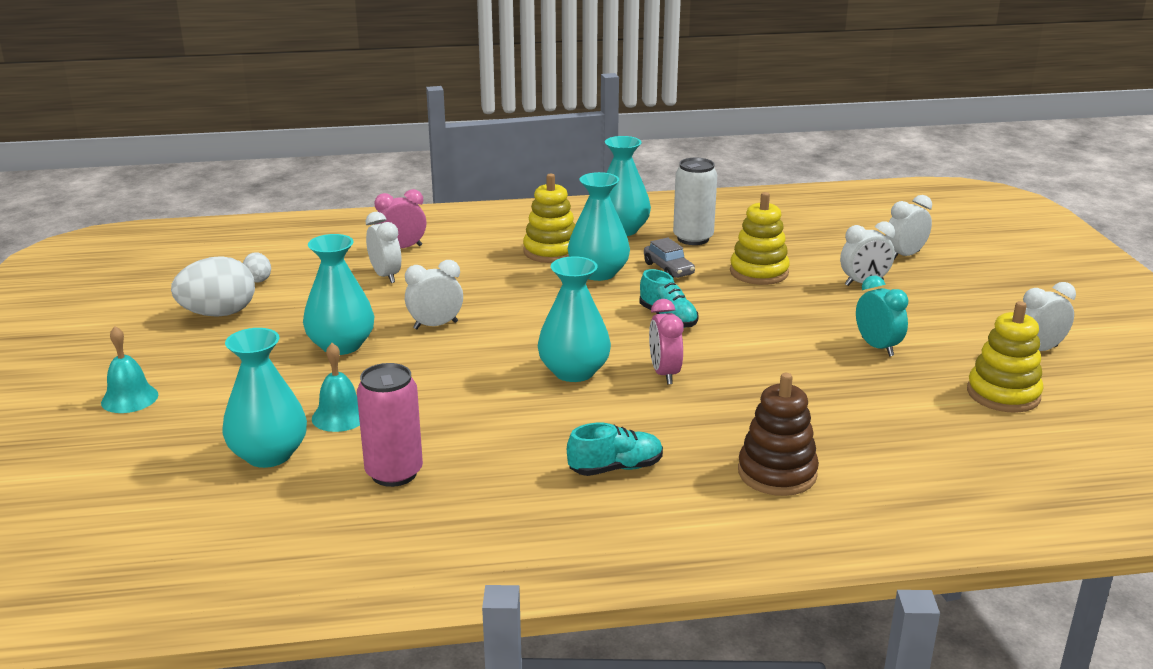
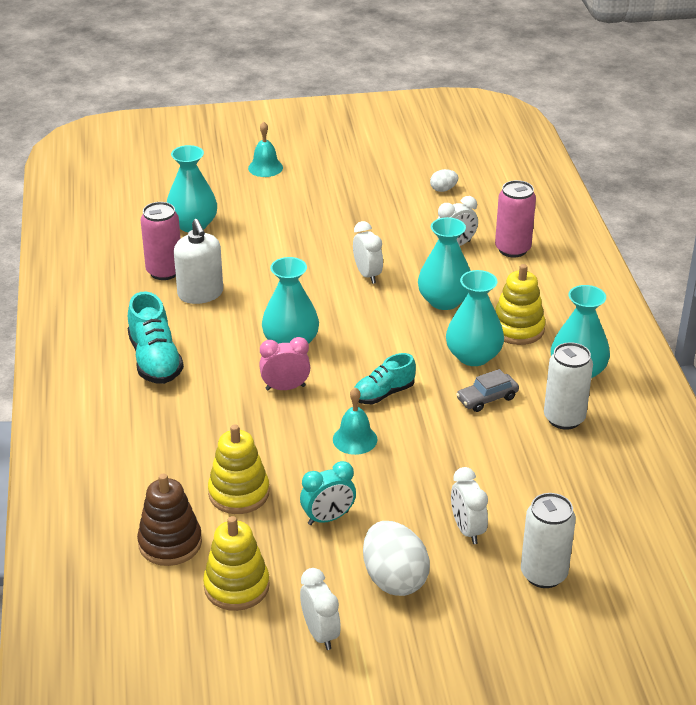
camera: 90 degrees right, 10 degrees up
(218, 314) = (384, 181): white egg -> white egg (394, 579)
(340, 416) = (235, 245): turquoise bell -> turquoise bell (355, 439)
(341, 345) = (335, 236): turquoise vase -> turquoise vase (444, 301)
(402, 248) = (512, 249): pink clock -> pink can
(458, 439) = (200, 294): none -> white soap dispenser
(616, 468) = (155, 360): turquoise shoe -> turquoise shoe, size x1.51
(759, 272) = (486, 457): yellow stacking toy -> yellow stacking toy (239, 493)
(777, 473) = (136, 435): brown stacking toy -> brown stacking toy (170, 543)
(904, 255) = (543, 574): white clock -> white can

